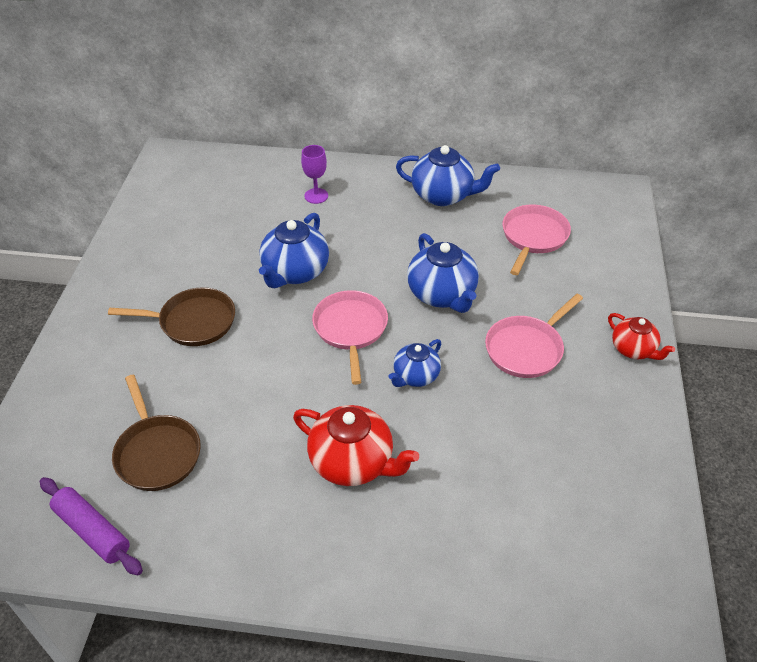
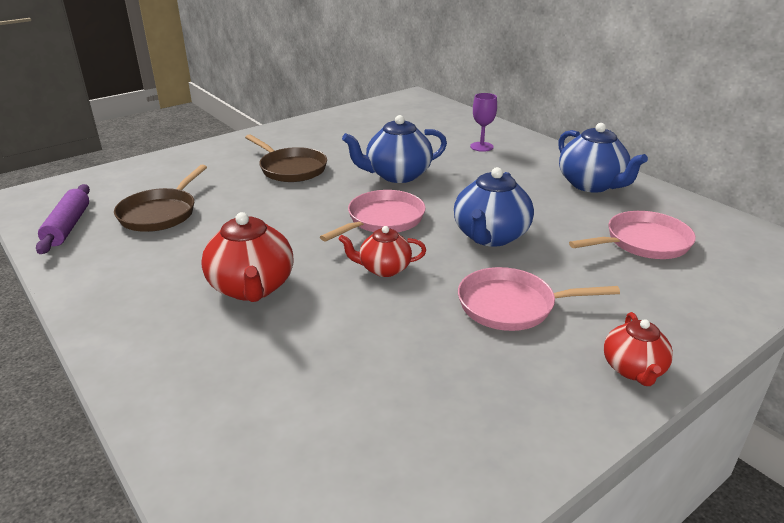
camera: 45 degrees right, 15 degrees down
(415, 376) = (384, 269): blue teapot -> red teapot

